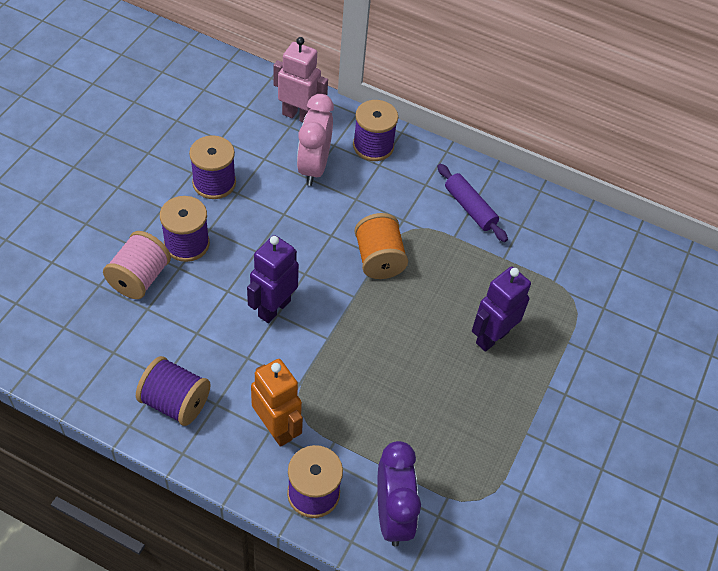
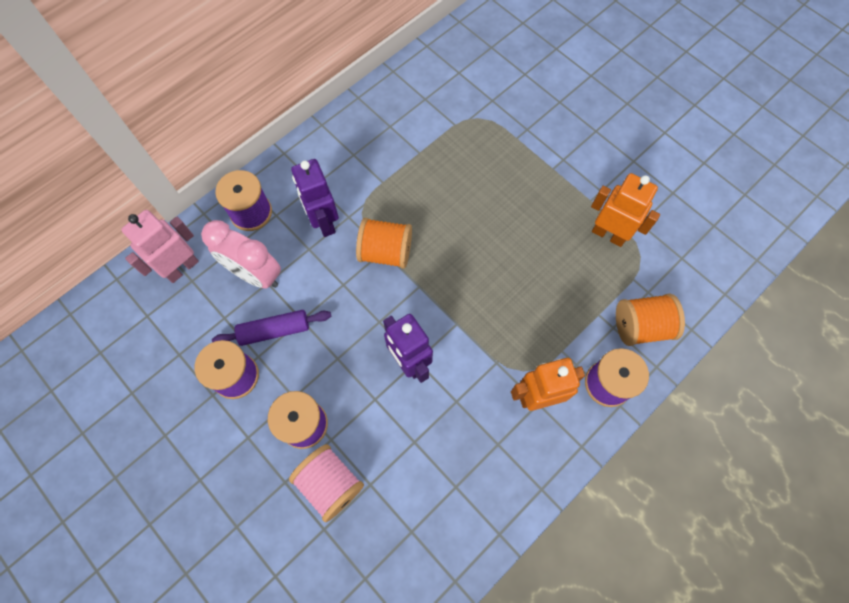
camera: 65 degrees left, 15 degrees up
(175, 402) = (486, 482): purple spool -> none
(392, 515) = (640, 326): purple clock -> orange spool
(470, 208) = (356, 158): purple rolling pin -> purple rolling pin (274, 330)
(492, 337) = (495, 191): purple robot -> purple robot (324, 222)
(492, 460) = (608, 234): none -> orange robot

